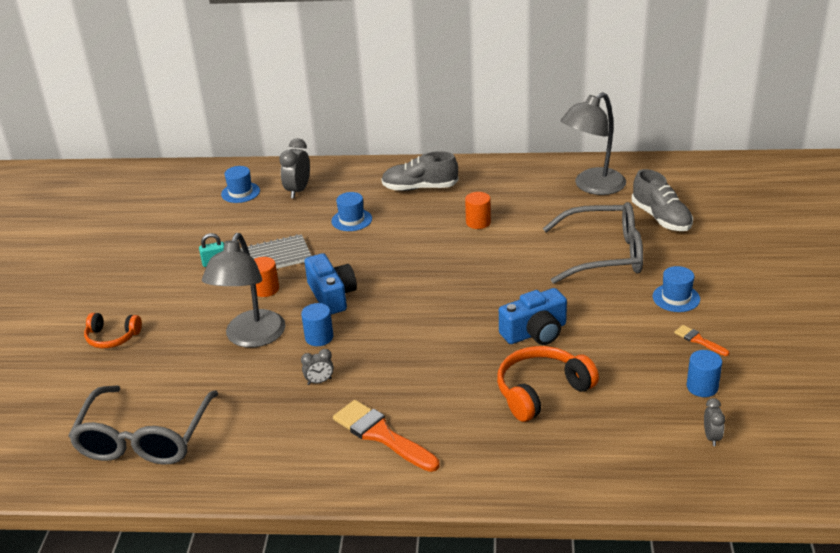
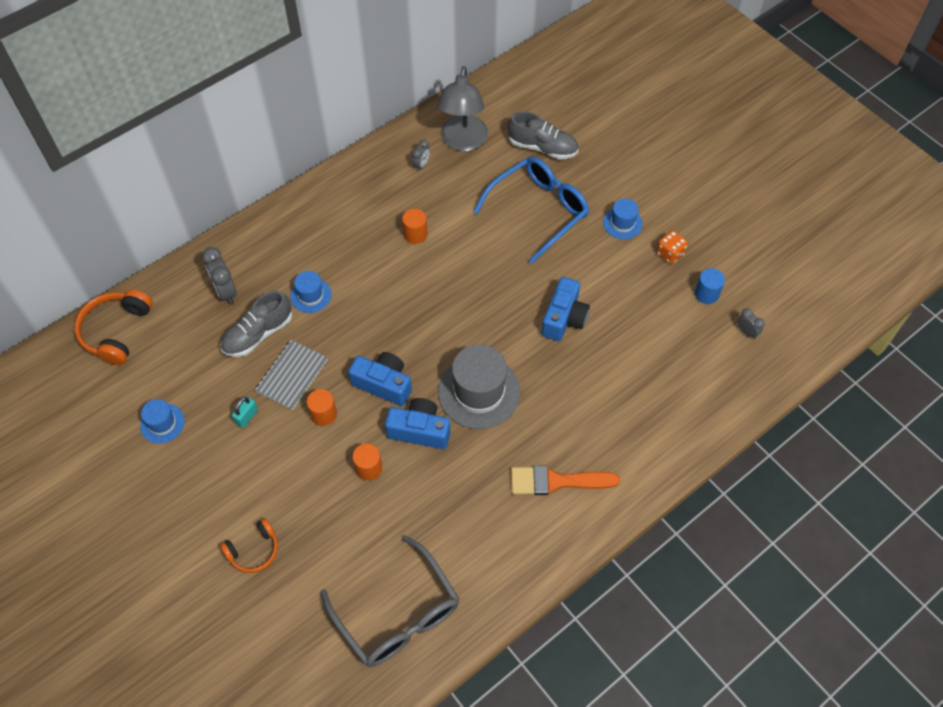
camera: 45 degrees left, 25 degrees up
(240, 192) = (174, 326): blue hat -> blue hat (162, 423)
(251, 338) = (368, 468): grey lamp -> orange cylinder
(319, 337) = (419, 430): blue cylinder -> blue camera
(319, 381) = (465, 469): grey clock -> grey clock (421, 165)
(397, 340) = (479, 392): none -> grey hat
(420, 188) = (329, 224): grey shoe -> grey shoe (258, 334)
(541, 391) = (618, 368): orange headphones -> orange headphones (116, 331)
(604, 254) = (538, 210): grey glasses -> blue glasses
(698, 340) = (670, 254): orange brush -> orange dice

